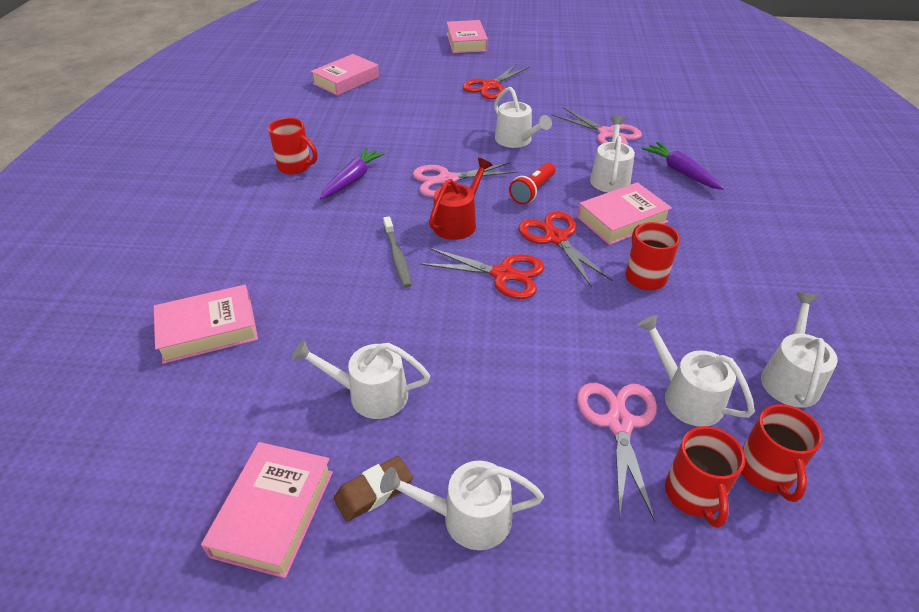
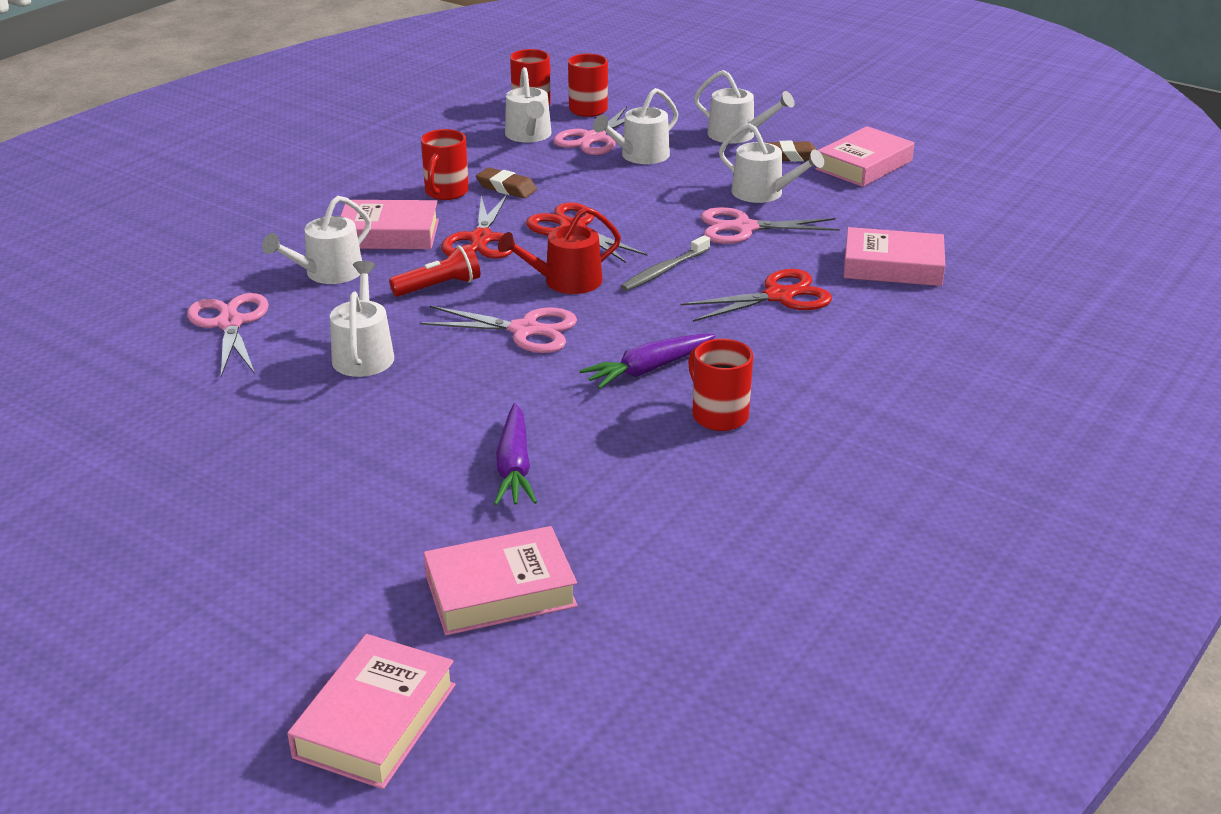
camera: 150 degrees left, 10 degrees down
(362, 330) = (743, 228): none -> pink scissors
(397, 256) = (664, 270): grey toothbrush -> grey toothbrush turned 150 degrees counterclockwise
(466, 42) = (114, 628): pink book -> pink book (375, 720)
(491, 86) = (255, 469): red scissors -> red scissors (779, 296)
(607, 302) = (506, 188): none -> brown eraser
(680, 172) = (239, 255): purple carrot -> purple carrot (514, 467)
(790, 378) = (442, 124): white watering can -> white watering can (640, 156)

